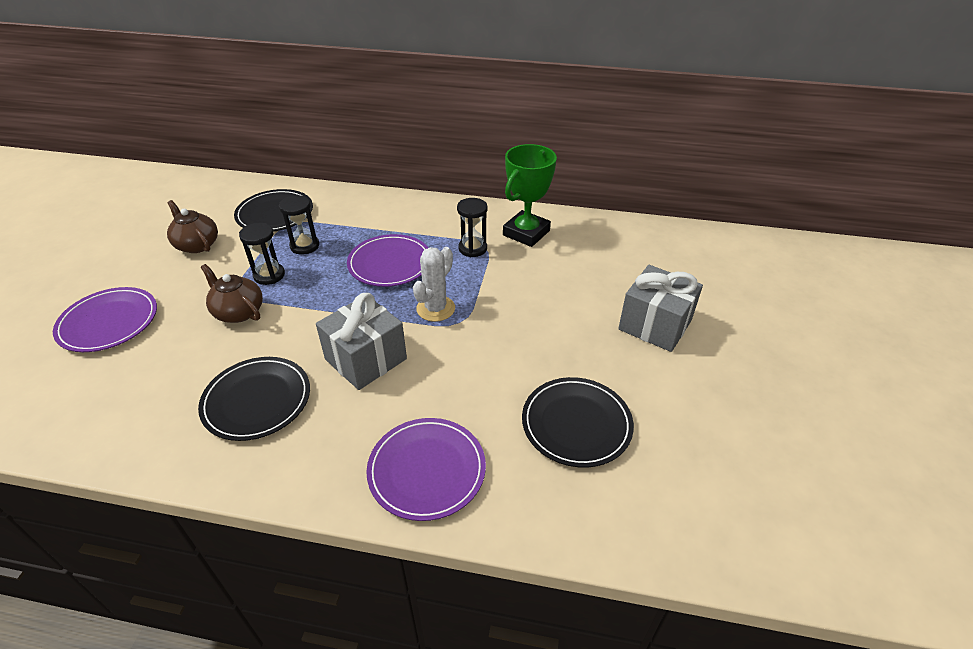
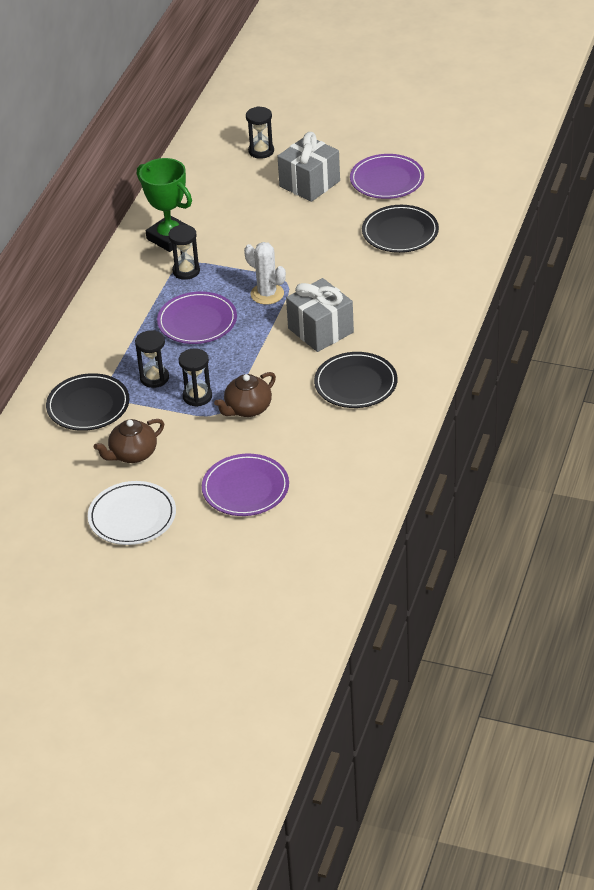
camera: 80 degrees left, 0 degrees up
(109, 253) = (132, 516): none -> white plate
(427, 470) = (429, 299): purple plate -> purple plate (387, 180)
(702, 280) = (261, 151): none -> black hourglass

